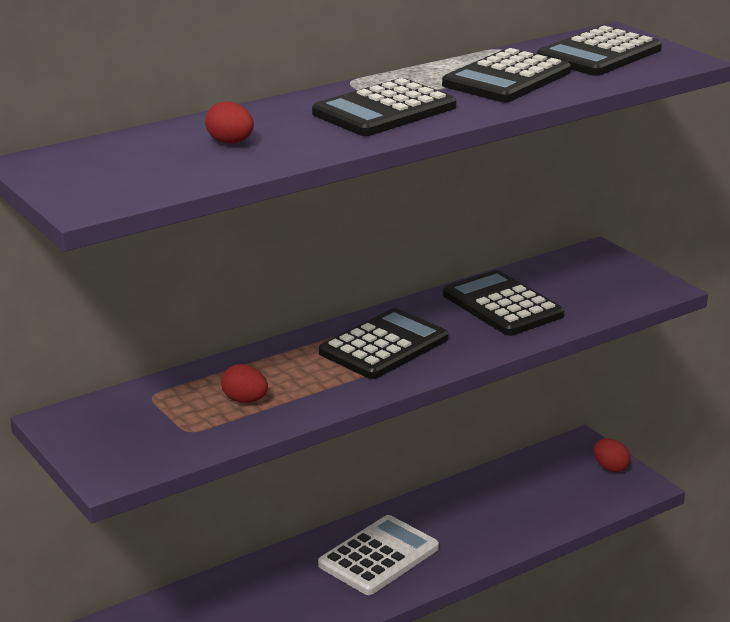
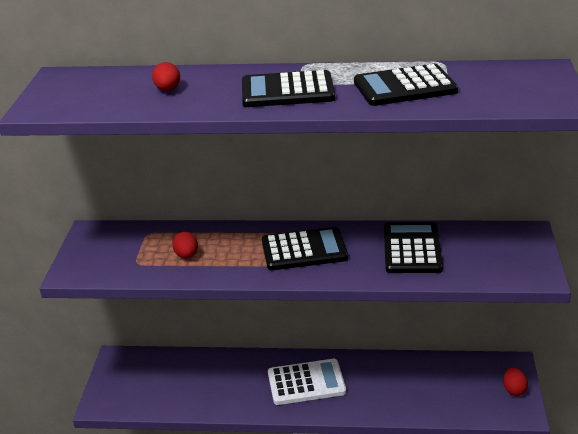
camera: 40 degrees right, 5 degrees up
(599, 54) = (504, 83): black calculator -> none

